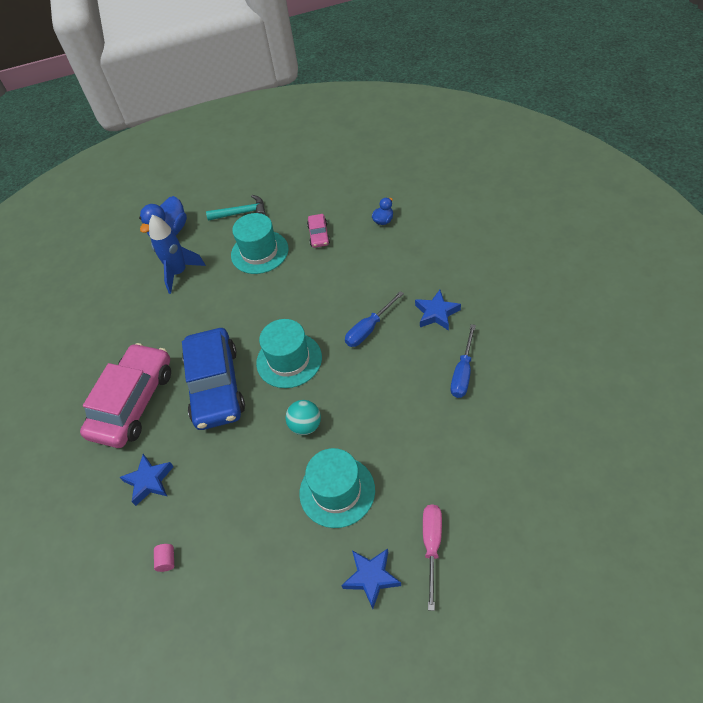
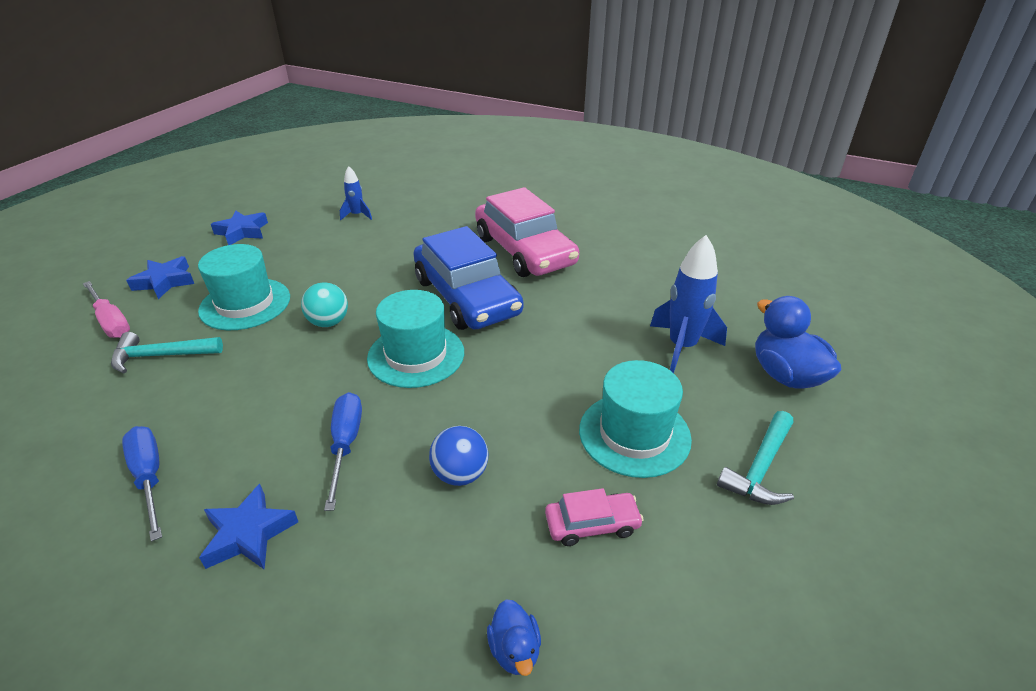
camera: 125 degrees right, 15 degrees down
(149, 481) = (431, 230): blue star -> blue star (242, 232)
(167, 560) = (357, 215): pink cylinder -> blue rocket
(215, 386) = (466, 296): blue car -> blue car turned 150 degrees counterclockwise
(319, 235) = (592, 524): pink car -> pink car turned 135 degrees clockwise
(339, 282) = (460, 474): none -> blue ball
(417, 472) = (160, 356): none -> turquoise hammer

